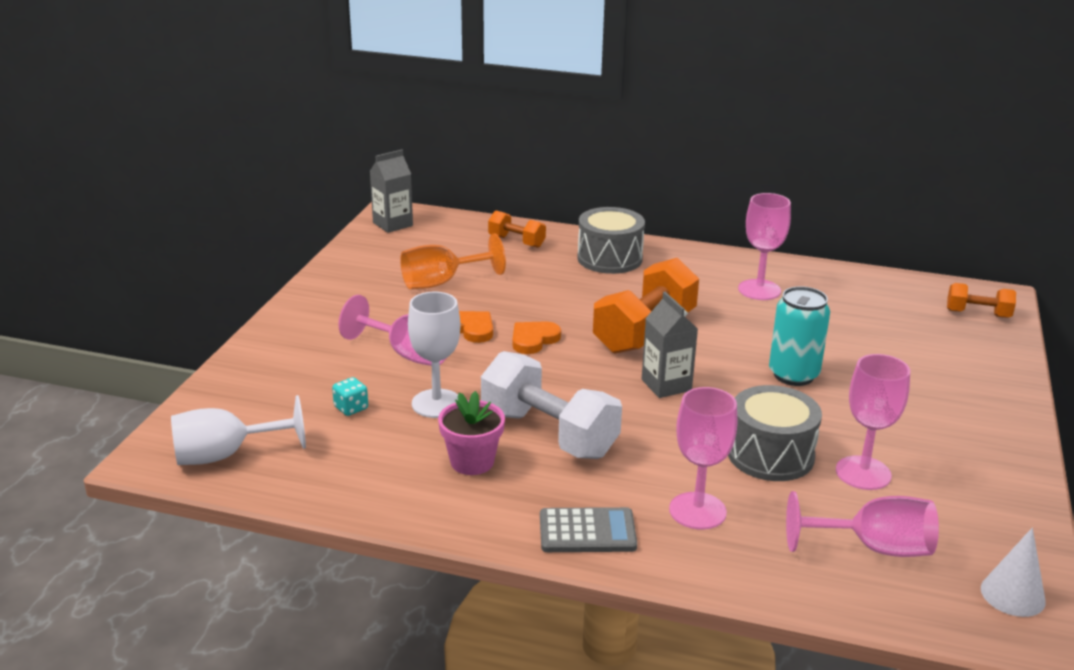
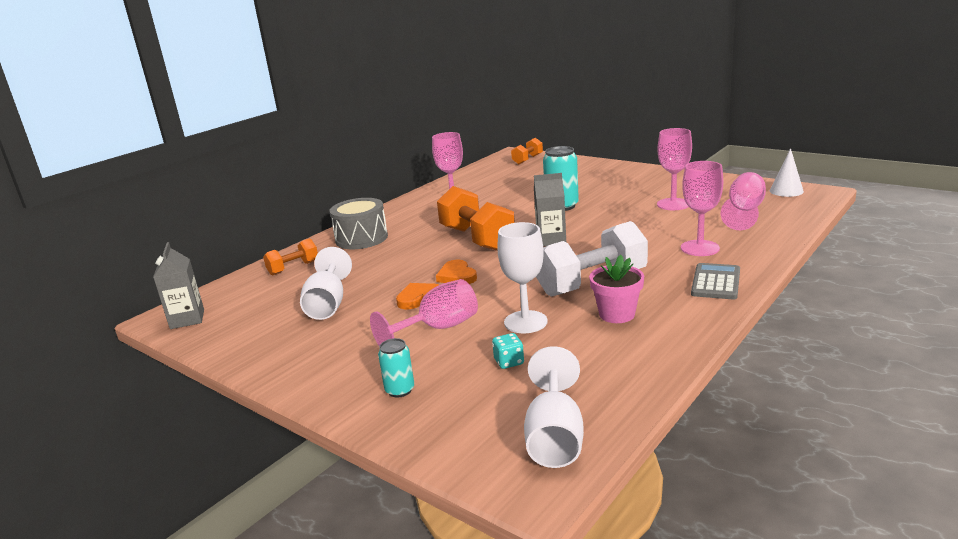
camera: 65 degrees left, 5 degrees down
(290, 360) = (400, 390): none -> turquoise can
(441, 282) = (328, 305): orange goblet -> white goblet
(770, 455) = (646, 223): grey drum -> none

